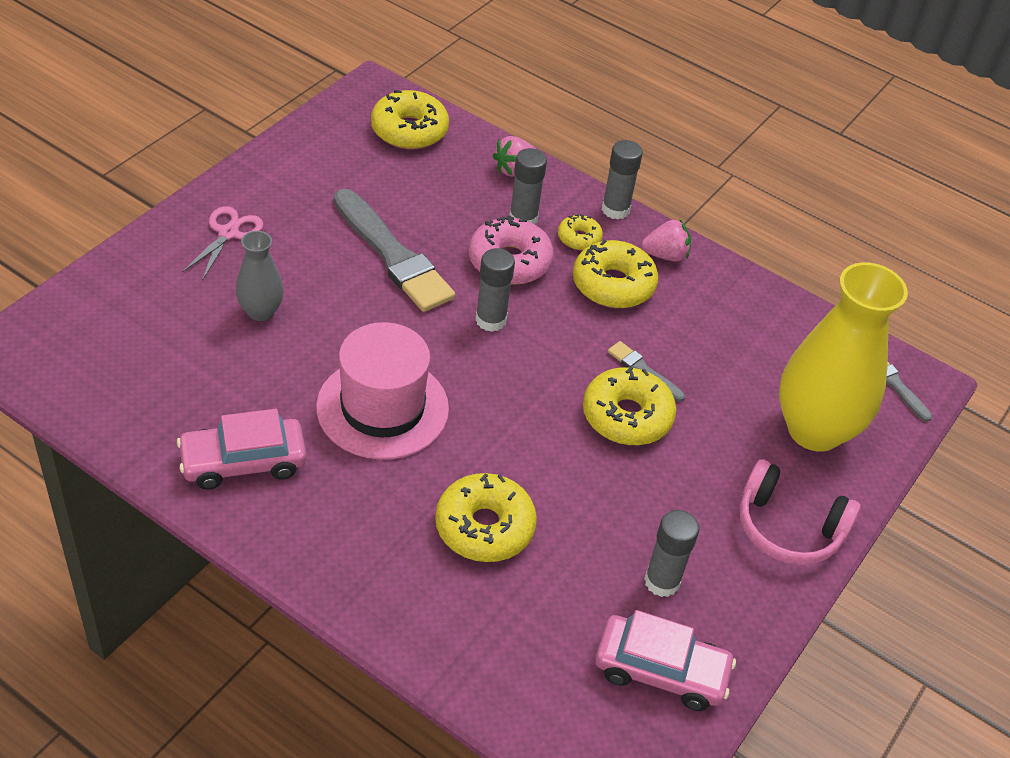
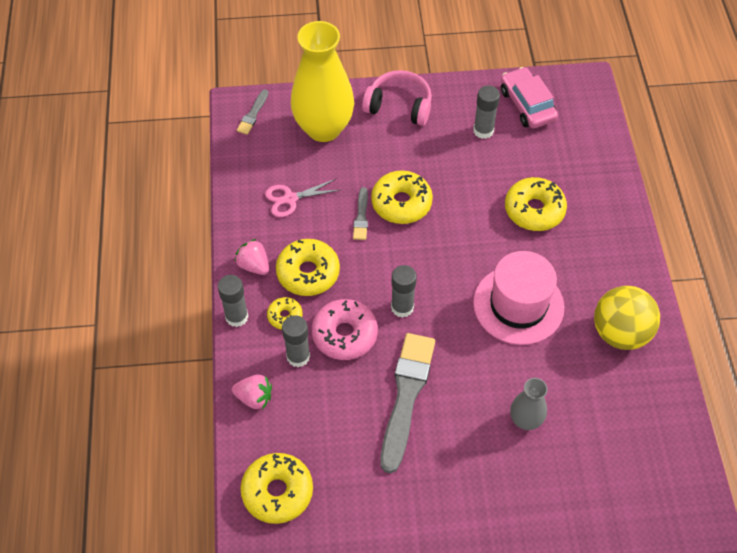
camera: 125 degrees left, 10 degrees up
(228, 233) = (489, 500): pink scissors -> pink scissors (290, 199)
(243, 462) = (620, 333): pink car -> yellow ball
(788, 528) = (399, 106): pink headphones -> pink headphones turned 60 degrees counterclockwise

